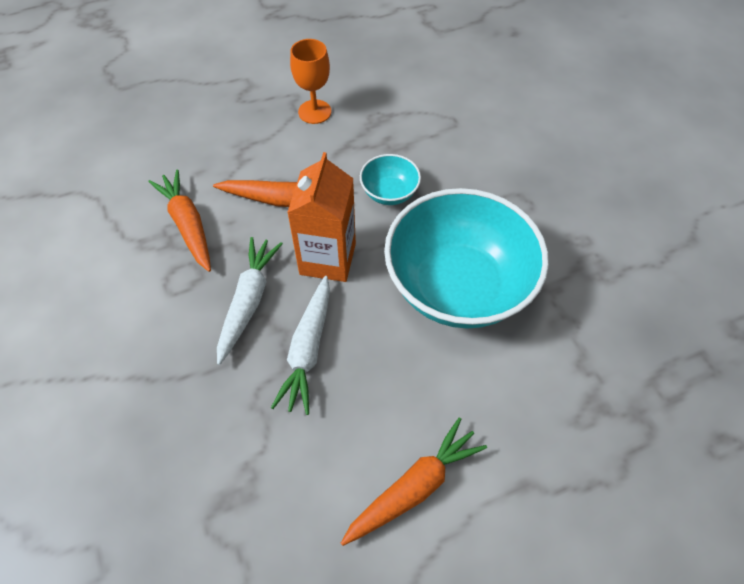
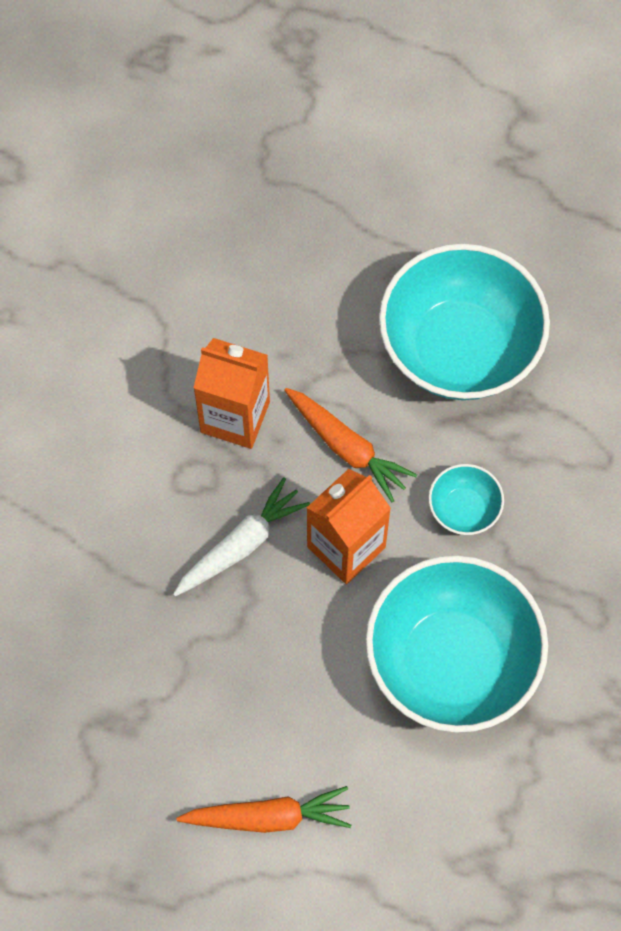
camera: 35 degrees right, 10 degrees up
(188, 225) = (235, 417): orange carrot -> orange carton
(308, 350) = (263, 631): white carrot -> none
(314, 112) = (459, 348): orange goblet -> turquoise bowl

